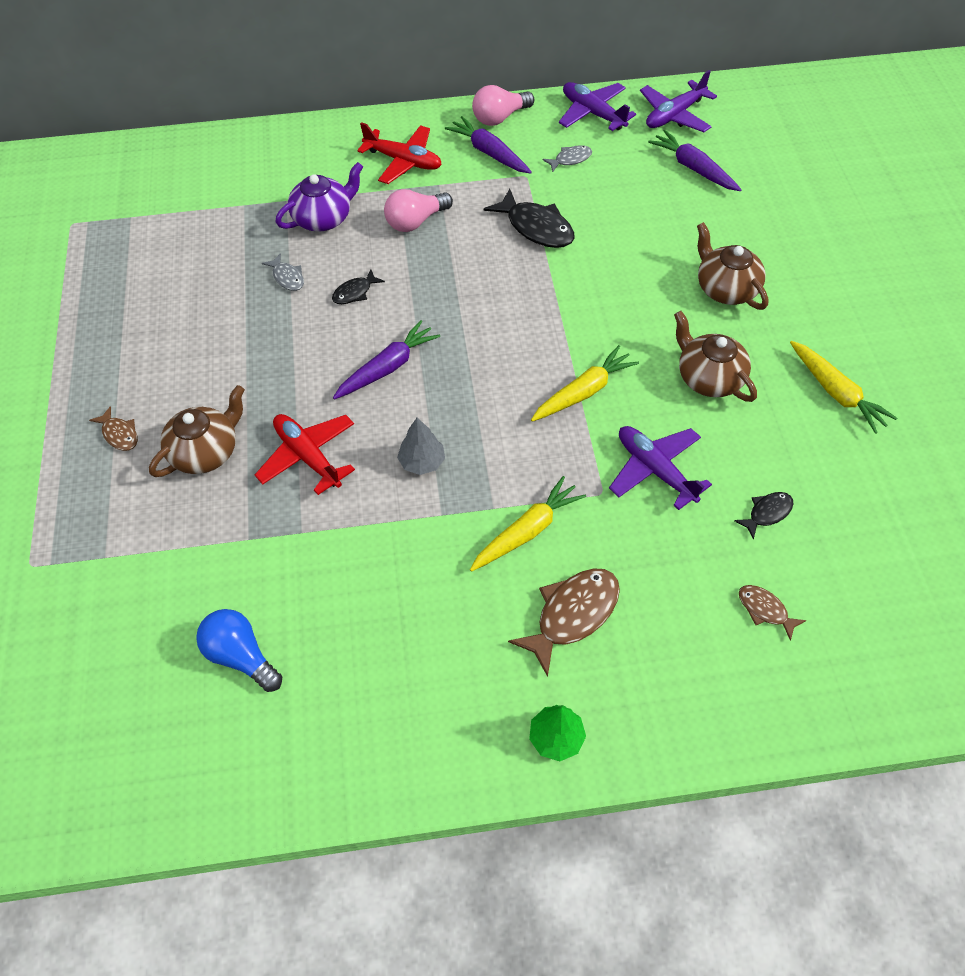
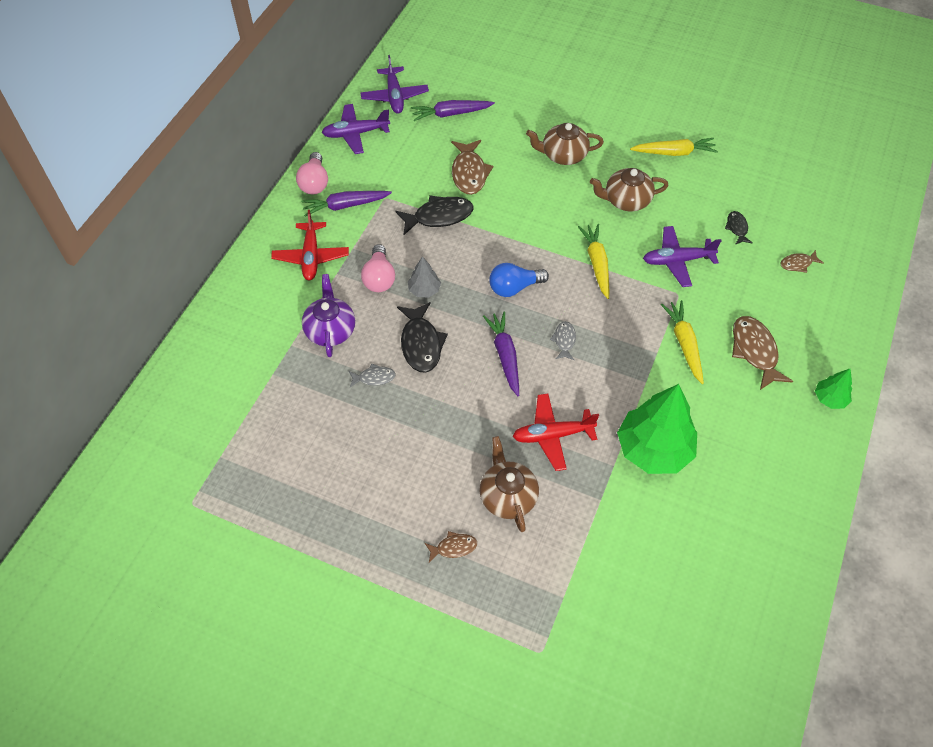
camera: 60 degrees left, 0 degrees up
(241, 656) = (692, 540): blue light bulb -> blue light bulb (514, 287)
(348, 563) = (654, 449): none -> green tree
(355, 292) = (421, 343): black fish -> black fish, size x1.84
(403, 161) = (311, 256): red plane -> red plane turned 120 degrees clockwise
(422, 462) = (598, 373): grey tree -> grey tree (424, 290)
(570, 159) = (390, 167): grey fish -> grey fish (564, 340)
(620, 222) = (469, 173): none -> brown fish

